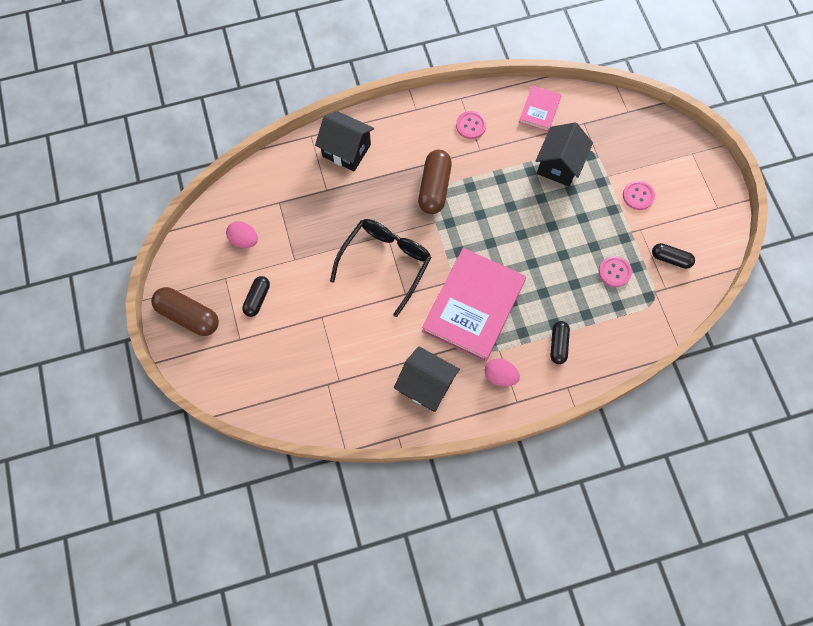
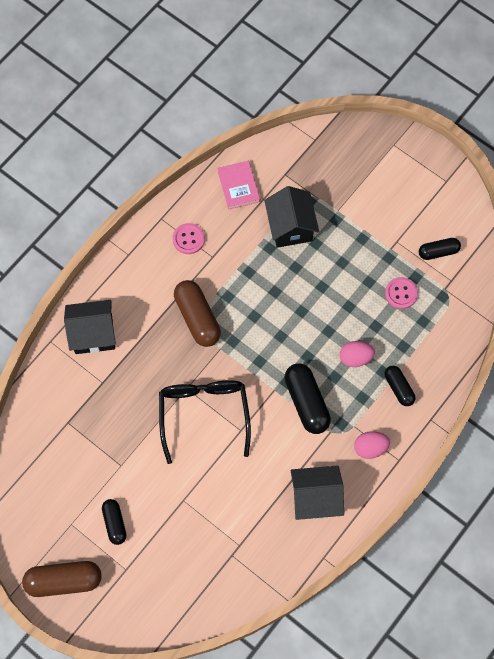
camera: 35 degrees left, 0 degrees up
(244, 240) = (62, 478): pink egg -> pink egg (355, 358)
(473, 306) = (306, 402): pink book -> black capsule
(638, 196) = (375, 212): pink button -> none

